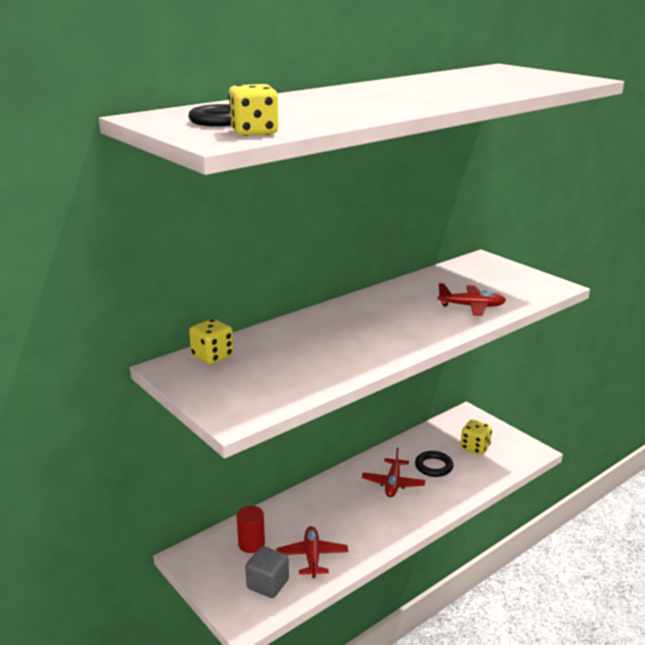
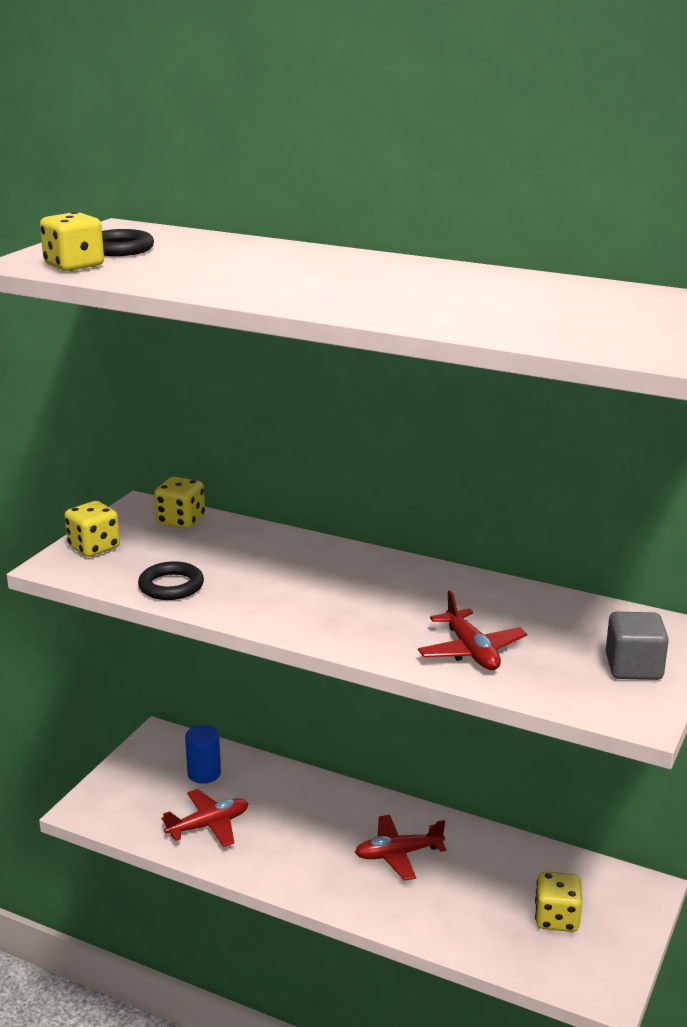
camera: 65 degrees right, 0 degrees up
(220, 398) = (94, 547): none -> yellow dice
(251, 544) = (204, 773): red cylinder -> blue cylinder
(268, 584) = (146, 806): grey cube -> grey cube (633, 667)
(433, 466) = (469, 884): black ring -> black ring (171, 586)

